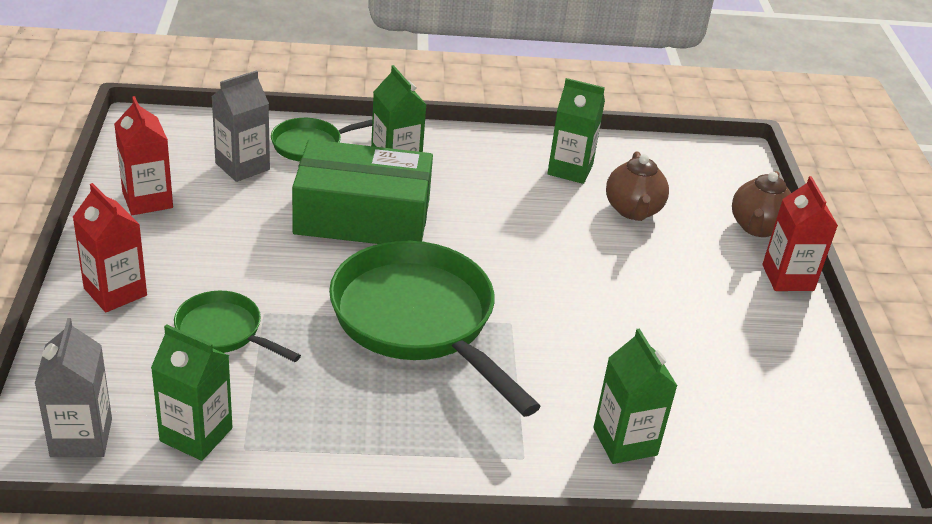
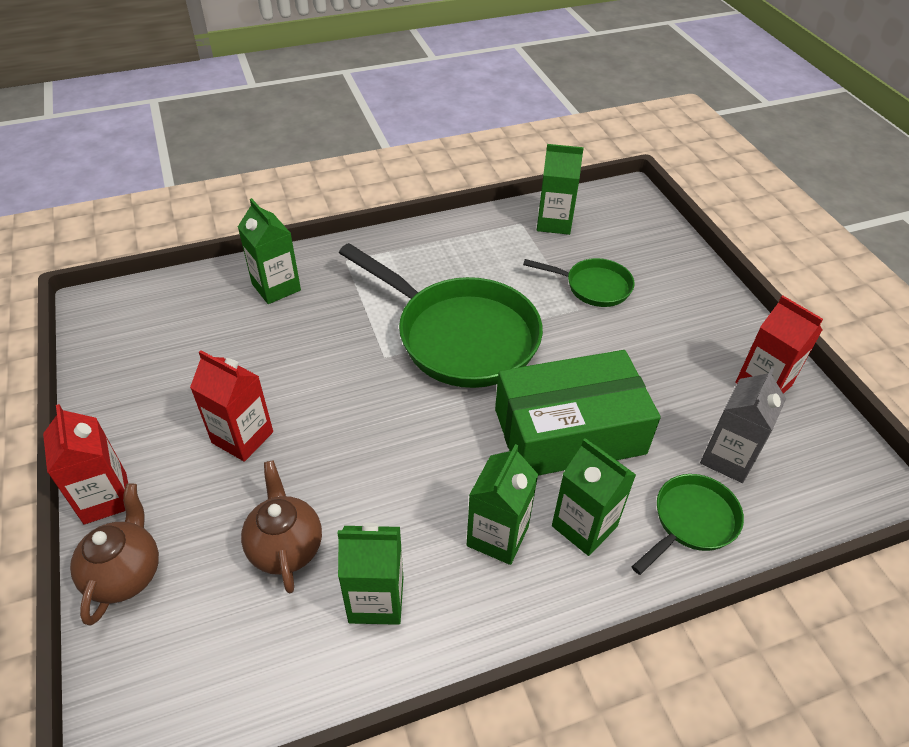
camera: 165 degrees right, 10 degrees up
(81, 437) = (614, 206): grey carton -> none
(115, 292) = (693, 294): red carton -> red carton (242, 437)
(466, 175) = (497, 536): none -> green carton

